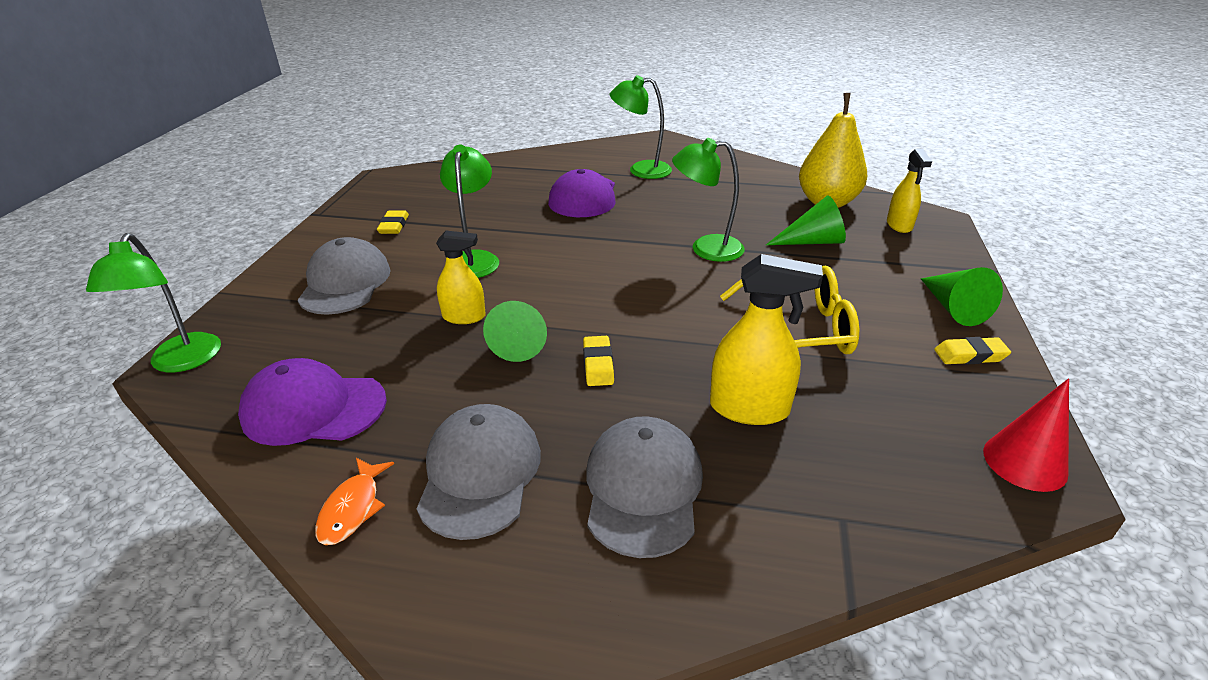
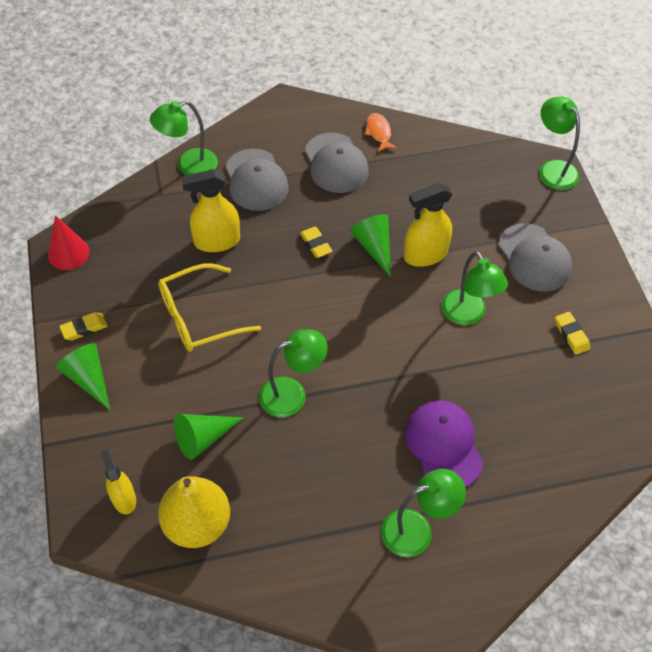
camera: 155 degrees right, 20 degrees up
(313, 408) = (448, 168): purple cap -> none
(464, 317) = (425, 255): yellow spray bottle -> yellow spray bottle, size x1.52
(772, 566) = (189, 165): none -> green lamp

